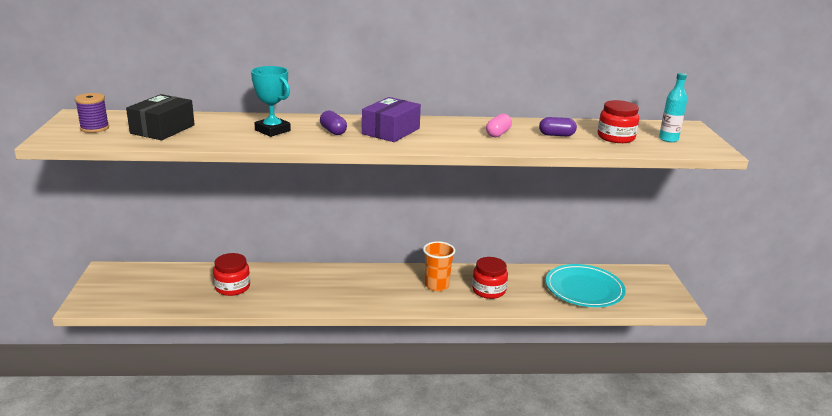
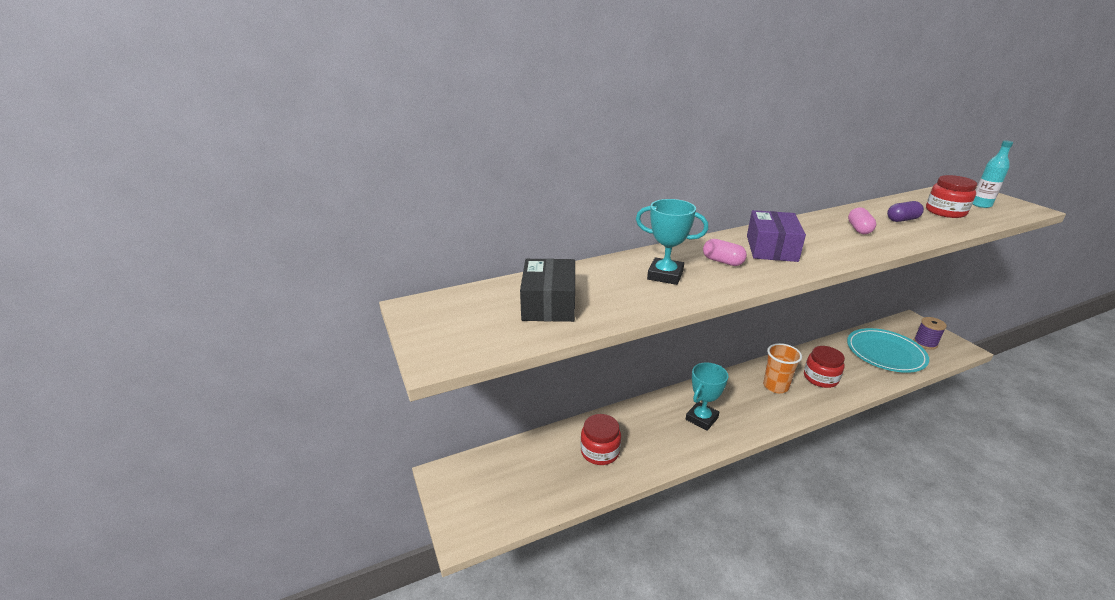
camera: 20 degrees left, 5 degrees up
(94, 128) = (466, 323): purple spool -> purple spool (925, 343)
(333, 131) = (722, 261): purple capsule -> pink capsule
(340, 289) = (701, 418): none -> turquoise trophy

